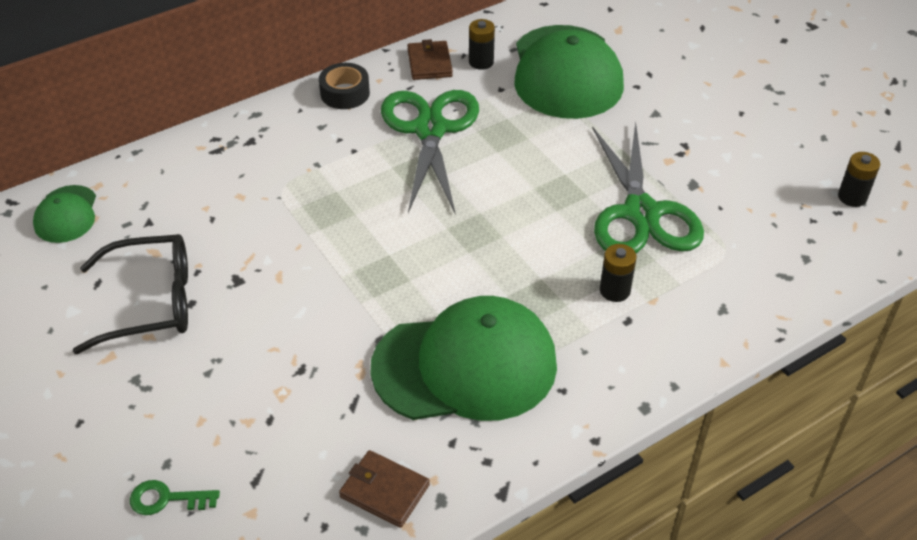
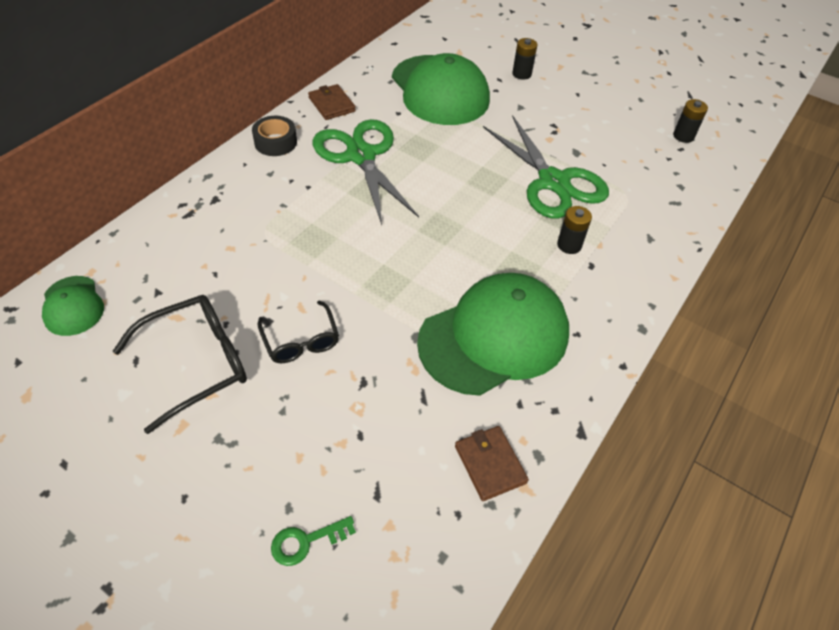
camera: 25 degrees left, 5 degrees up
(261, 310) = (301, 341): none -> black glasses
(384, 491) = (490, 464): brown wallet -> brown wallet turned 60 degrees clockwise
(481, 62) = (371, 95): black battery -> black battery (521, 74)

